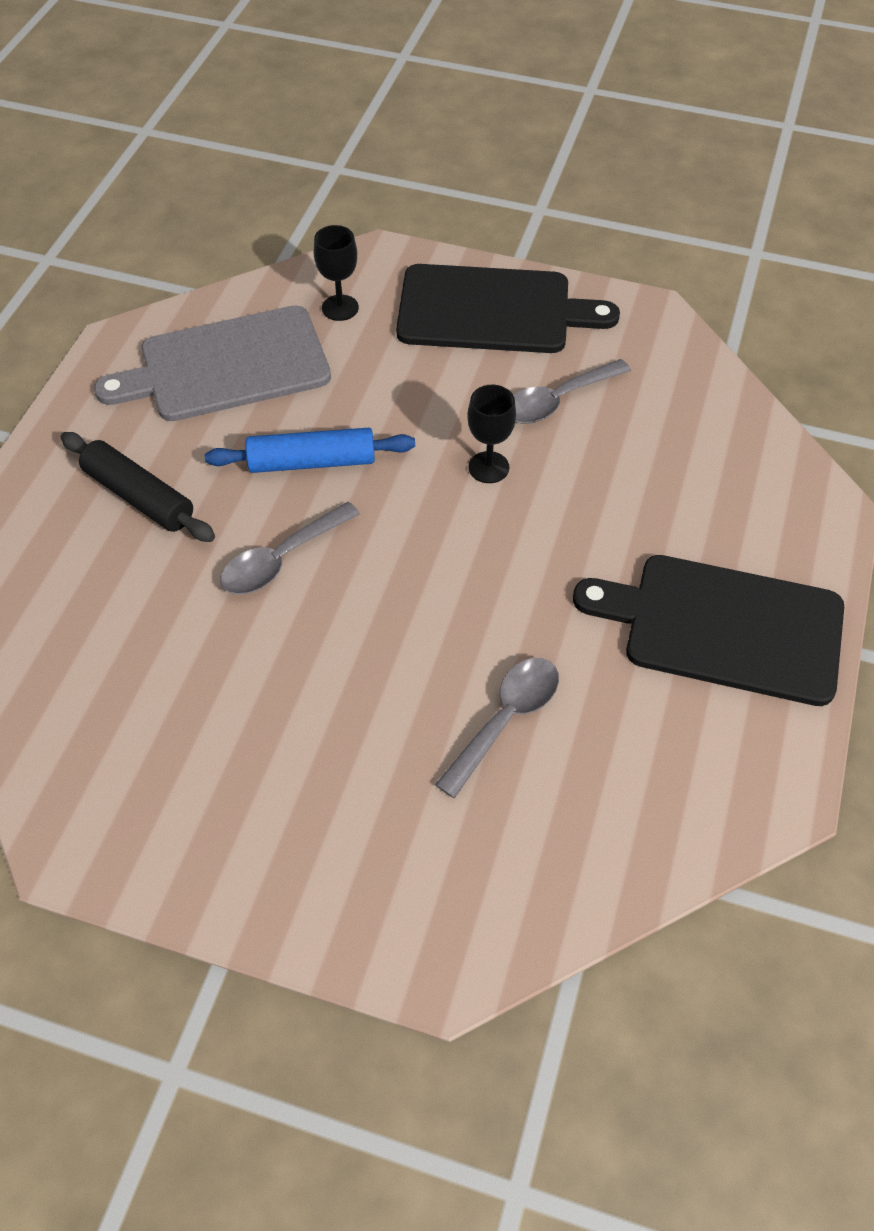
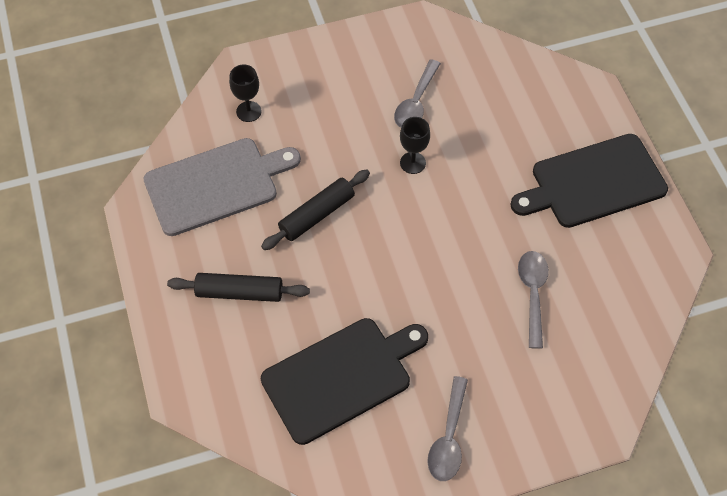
camera: 35 degrees left, 5 degrees up
(227, 366) = (216, 185): grey cutting board -> grey cutting board turned 150 degrees counterclockwise
(281, 559) = (350, 280): grey spoon -> grey spoon (448, 438)
(312, 462) = (317, 214): blue rolling pin -> black rolling pin
(492, 310) = (336, 66): black cutting board -> black cutting board (341, 377)

